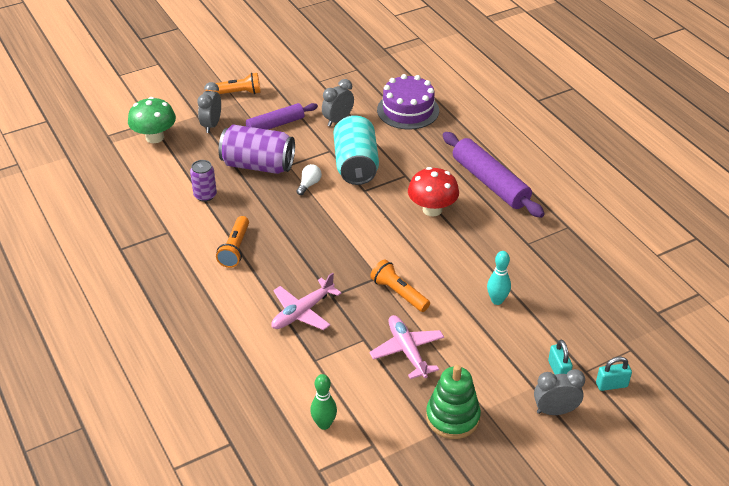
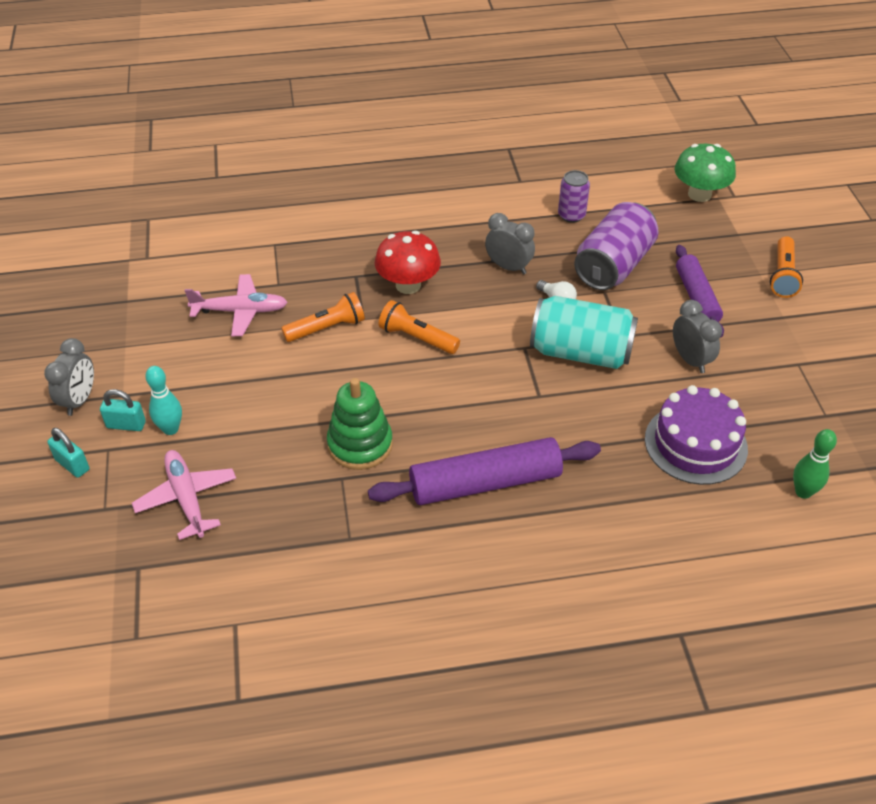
camera: 110 degrees right, 5 degrees up
(211, 125) = (712, 242): grey clock -> grey clock (508, 267)
(235, 249) = (468, 222): orange flashlight -> orange flashlight (417, 338)
(303, 312) = (345, 250): pink plane -> pink plane (187, 499)
(324, 424) = (194, 233): green bowling pin -> green bowling pin (803, 492)
(432, 209) = (456, 401): red mushroom -> red mushroom (408, 285)
(452, 417) = (134, 319): green stacking toy -> green stacking toy (360, 444)
(497, 300) = (263, 409): turquoise bowling pin -> turquoise bowling pin (171, 429)
(611, 385) = (72, 465): turquoise padlock -> turquoise padlock turned 60 degrees counterclockwise

